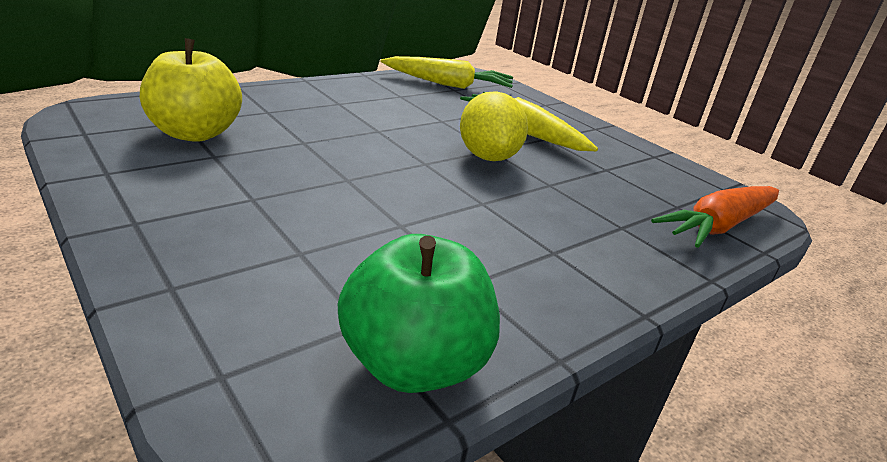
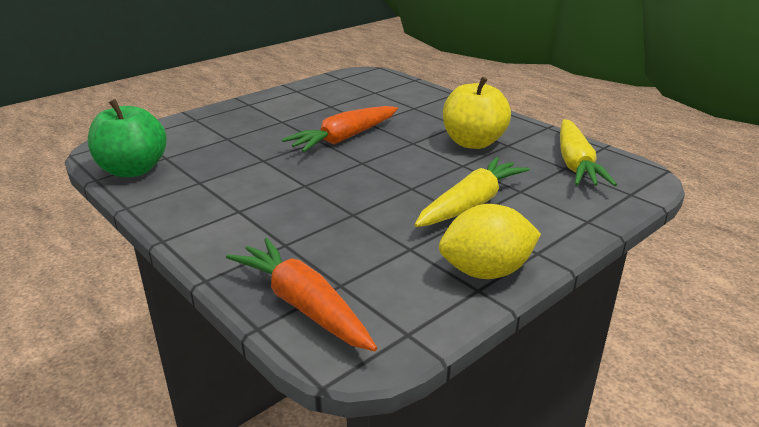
camera: 90 degrees right, 0 degrees up
(195, 133) = (358, 97): yellow apple -> yellow apple (473, 142)
(349, 163) = (344, 138): none -> orange carrot
(488, 157) = (392, 186): yellow lemon -> yellow lemon (486, 271)

